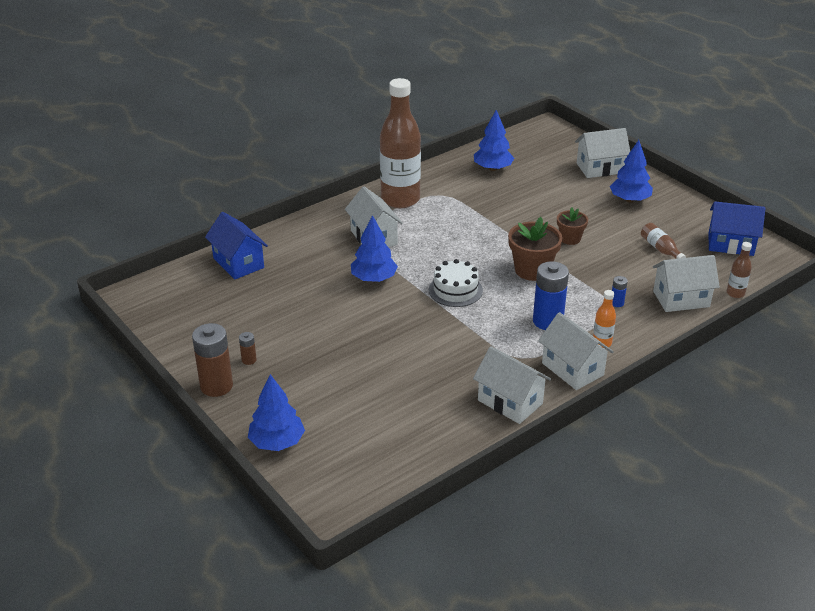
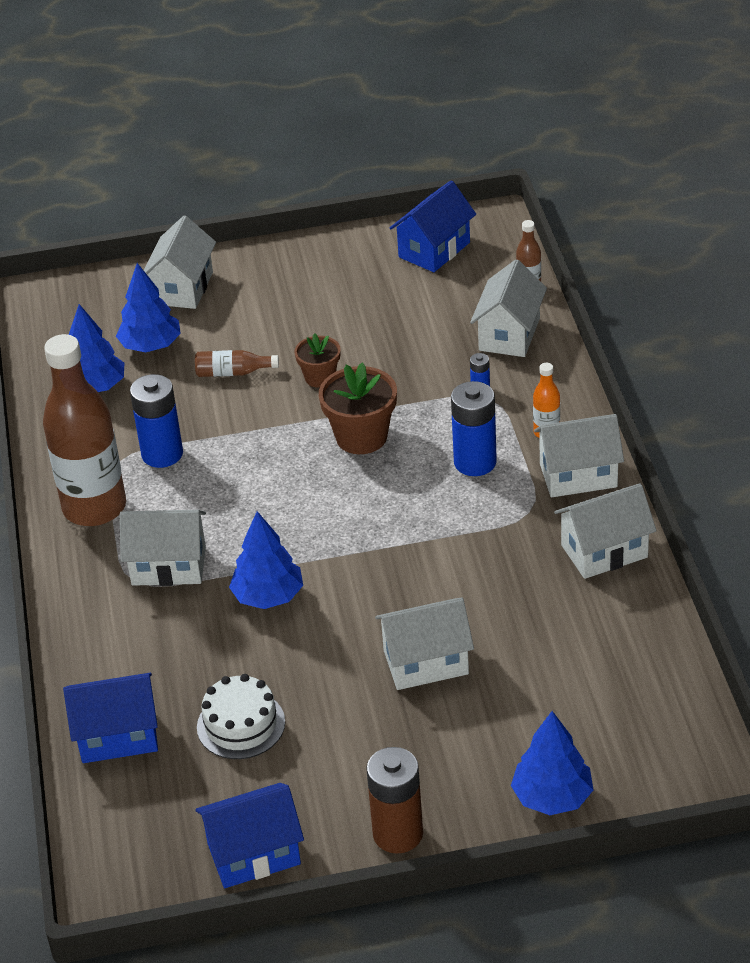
camera: 60 degrees left, 5 degrees up
(177, 337) = (254, 854): none -> blue house
(249, 360) = (362, 783): brown battery -> none
(359, 354) = (426, 662): none -> white house
(455, 290) = (352, 523): white cake -> white cake (241, 724)
(459, 206) = (162, 454): none -> blue battery
(629, 200) = (277, 291): blue tree -> blue tree (151, 346)
(660, 249) = (401, 309): brown bottle -> brown bottle (233, 373)

